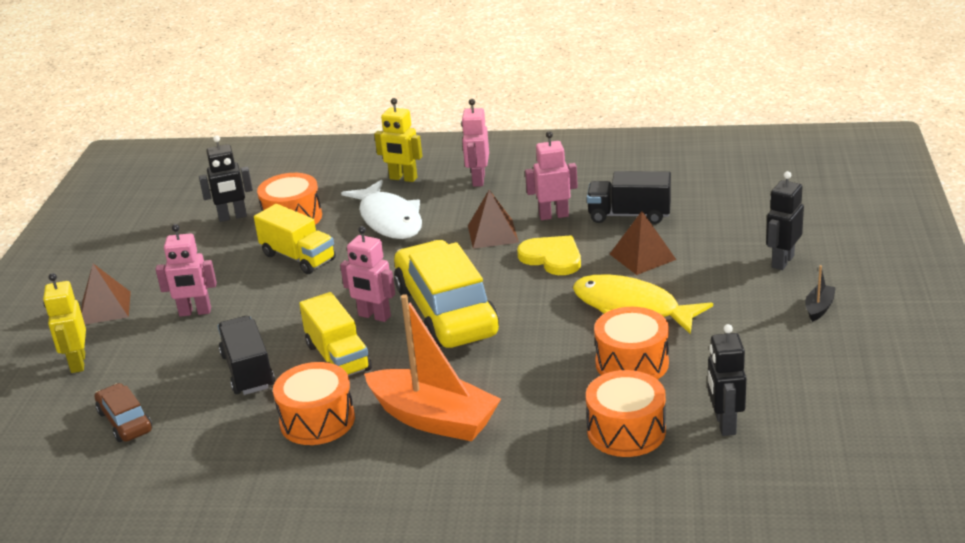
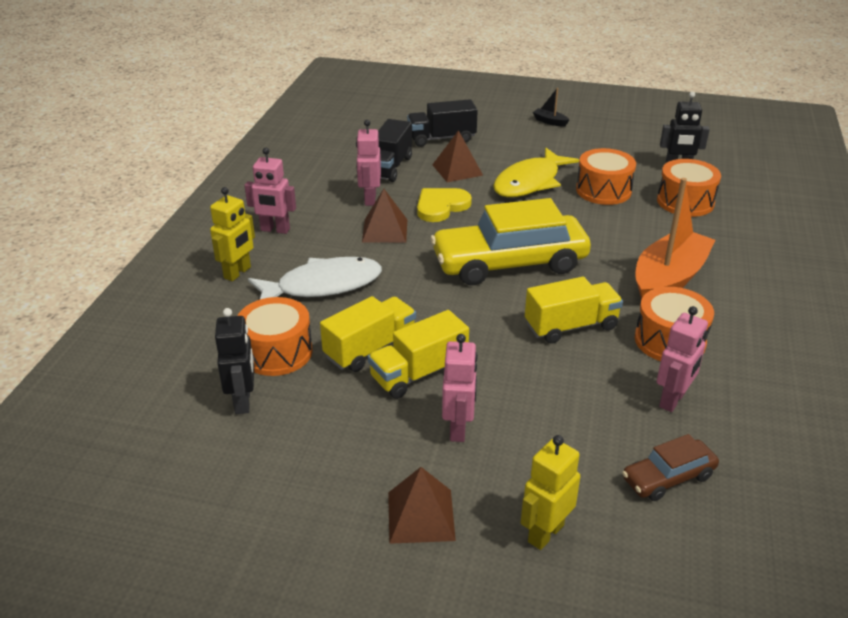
camera: 85 degrees left, 5 degrees up
(77, 363) = (545, 533): yellow robot -> yellow robot turned 135 degrees clockwise
(248, 371) = (585, 385): black truck -> black truck (441, 138)
(265, 284) = (418, 373): none -> yellow truck
(374, 316) = (505, 303): pink robot -> pink robot (672, 400)
(782, 261) = (487, 124): black robot -> none

